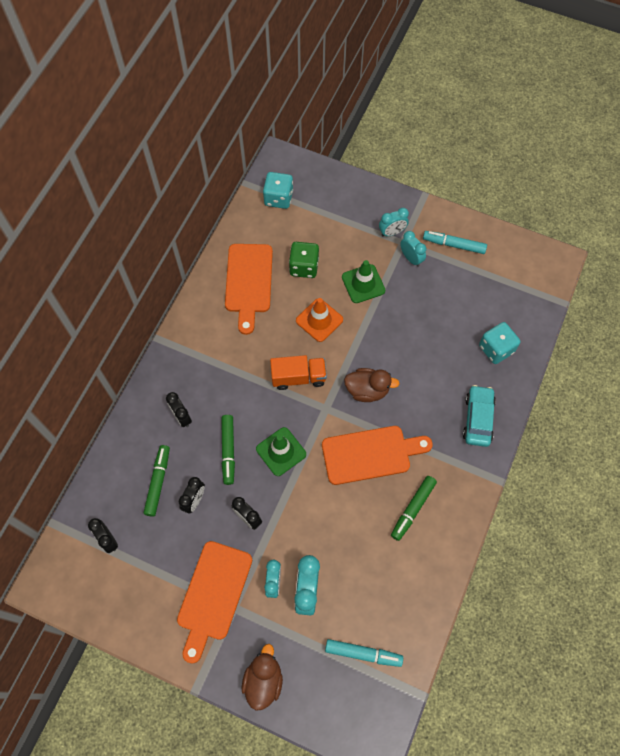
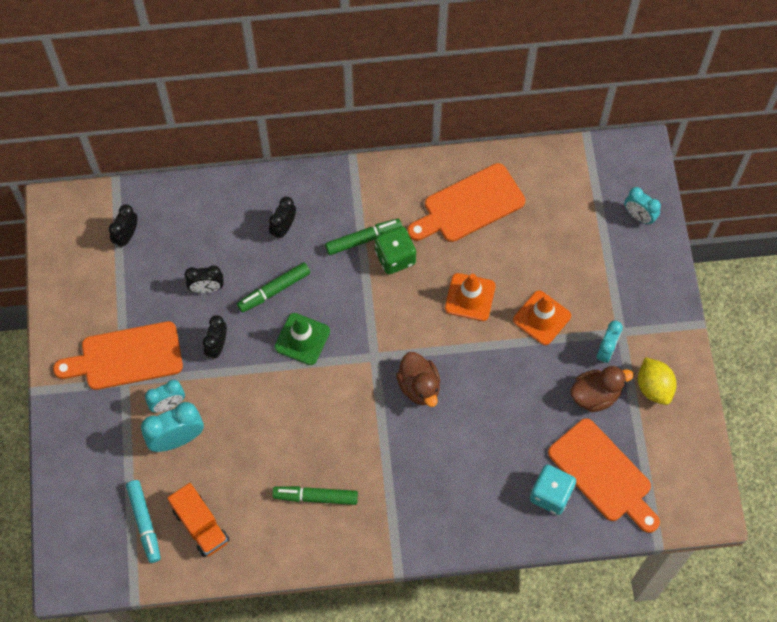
camera: 60 degrees right, 0 degrees up
(158, 482) = (206, 246): green marker -> green marker (363, 239)
(263, 680) = (72, 445): brown duck -> brown duck (595, 395)
(278, 198) = (590, 178): turquoise dice -> none
(298, 377) = (392, 312): orange truck -> orange truck (200, 526)
(304, 267) = (523, 248): green dice -> green dice (395, 257)
(363, 284) = (542, 318): green traffic cone -> orange traffic cone
(370, 454) = (350, 426): orange cutting board -> orange cutting board (603, 474)
(392, 232) = (626, 314): turquoise clock -> turquoise clock (639, 216)
(454, 245) = (654, 387): turquoise marker -> yellow lemon
(478, 419) = (455, 514): turquoise car -> none

